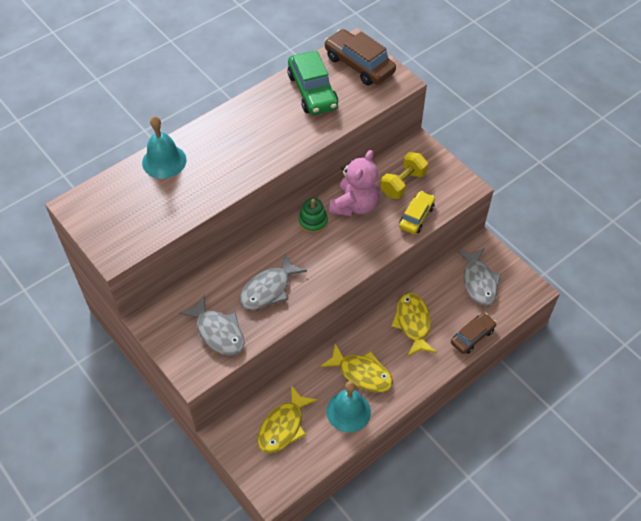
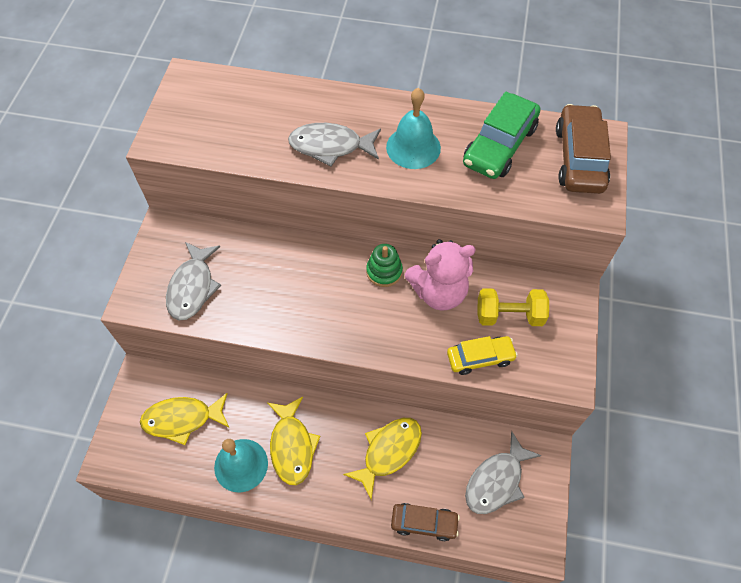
camera: 50 degrees right, 5 degrees up
(164, 161) = (295, 99): turquoise bell -> turquoise bell (413, 147)
(268, 289) = (273, 292): grey fish -> grey fish (330, 146)

